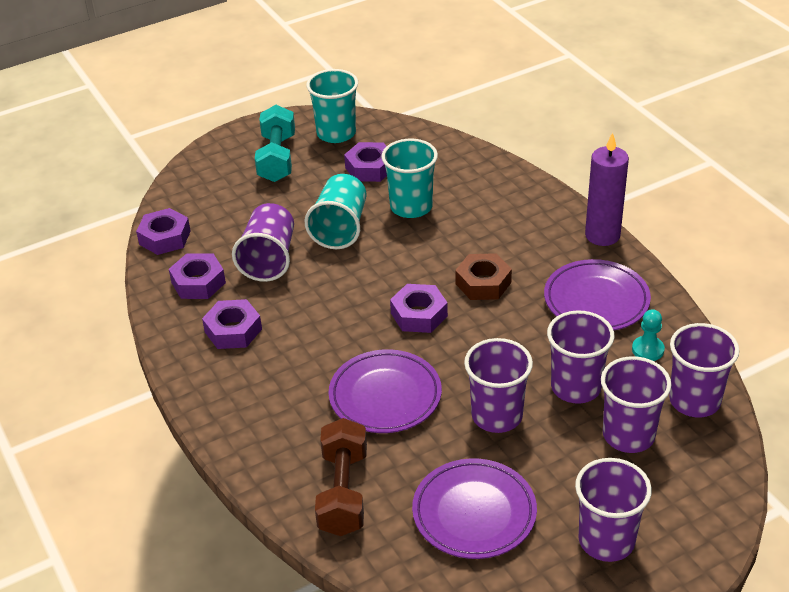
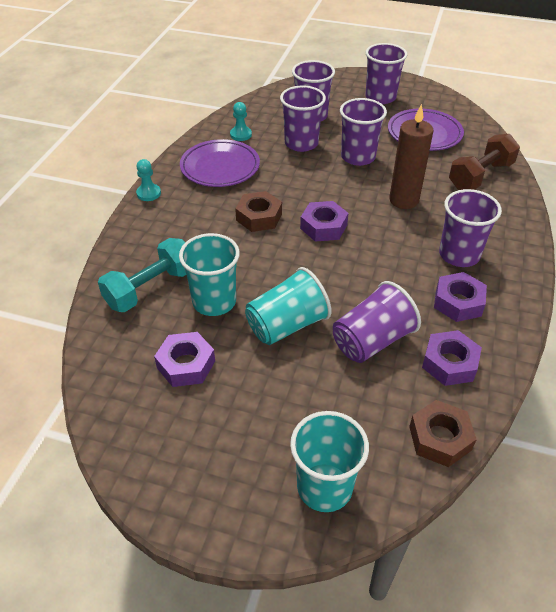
camera: 135 degrees left, 5 degrees up
(165, 237) = (440, 438): purple nut -> brown nut
(277, 158) = (239, 451): turquoise dumbbell -> turquoise dumbbell (150, 288)
(336, 133) = (150, 434): turquoise cup -> turquoise cup (324, 487)
(385, 396) = (404, 200): purple plate -> brown candle
(602, 235) = (148, 193): purple candle -> turquoise pawn
(694, 400) = (261, 108): purple cup -> purple cup (459, 255)

